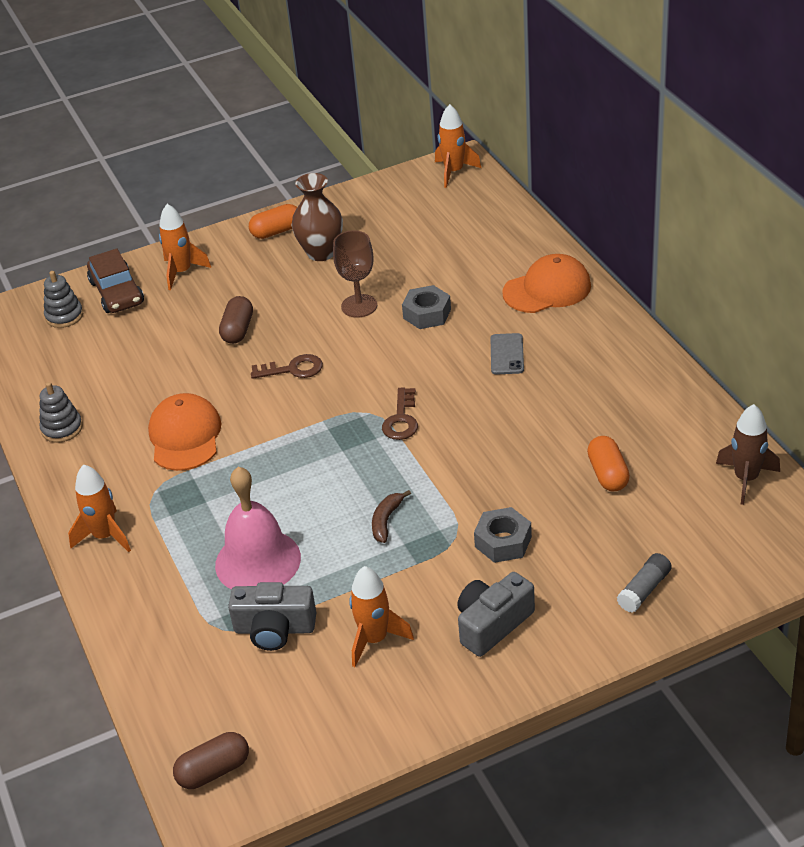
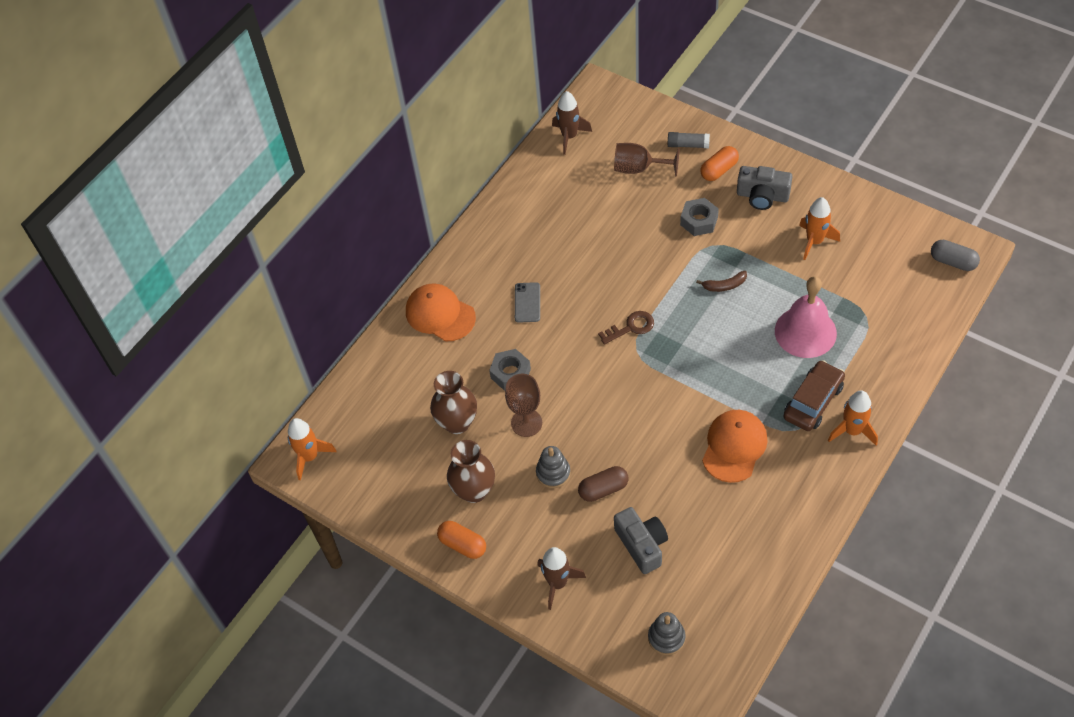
camera: 120 degrees left, 15 degrees up
(62, 428) = (783, 536): grey stacking toy -> grey stacking toy (553, 473)
(117, 292) = (613, 617): brown car -> brown car (813, 401)
(182, 272) = (557, 583): orange rocket -> brown rocket
(185, 436) = (734, 447): orange cap -> orange cap turned 150 degrees clockwise
(214, 771) = (953, 262): brown capsule -> grey capsule
(274, 629) = (846, 292): grey camera -> grey camera (642, 545)
(293, 369) = (623, 423): brown key -> none
(403, 263) = (457, 423): none -> brown vase
(507, 354) = (527, 302): grey phone -> grey phone turned 60 degrees counterclockwise
(608, 474) = (608, 198): orange capsule -> orange capsule (719, 170)
(637, 522) = (639, 168): none -> brown goblet

